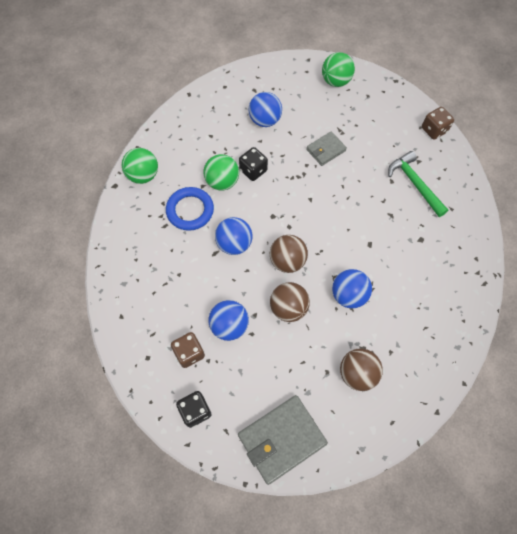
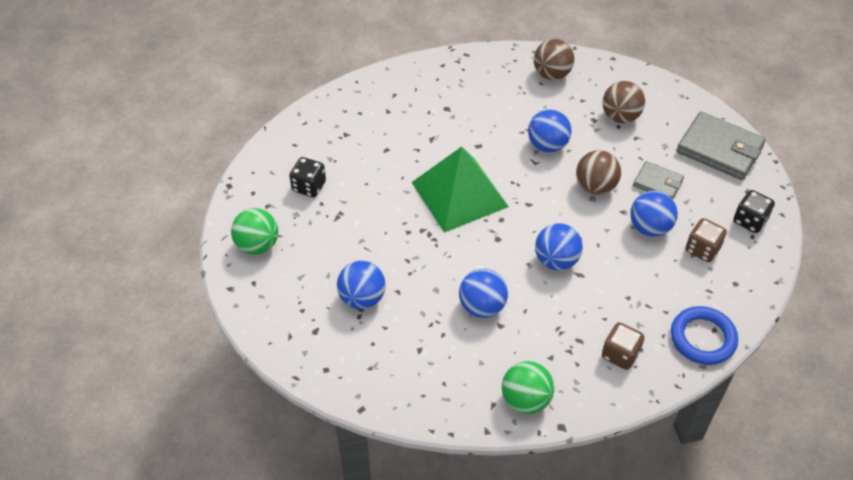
camera: 115 degrees left, 15 degrees down
(190, 210) = (542, 323): blue ring -> blue ring (702, 338)
(222, 182) = (482, 306): green ball -> blue ball
(253, 170) = (446, 281): black dice -> black dice (309, 186)
(287, 261) = (544, 206): brown ball -> brown ball (552, 74)
(325, 210) = (459, 194): none -> green pyramid
(326, 150) = (375, 220): grey wallet -> grey wallet (658, 183)
(415, 184) = (379, 129): green hammer -> none
(434, 130) = (293, 132): brown dice -> brown dice (620, 354)

